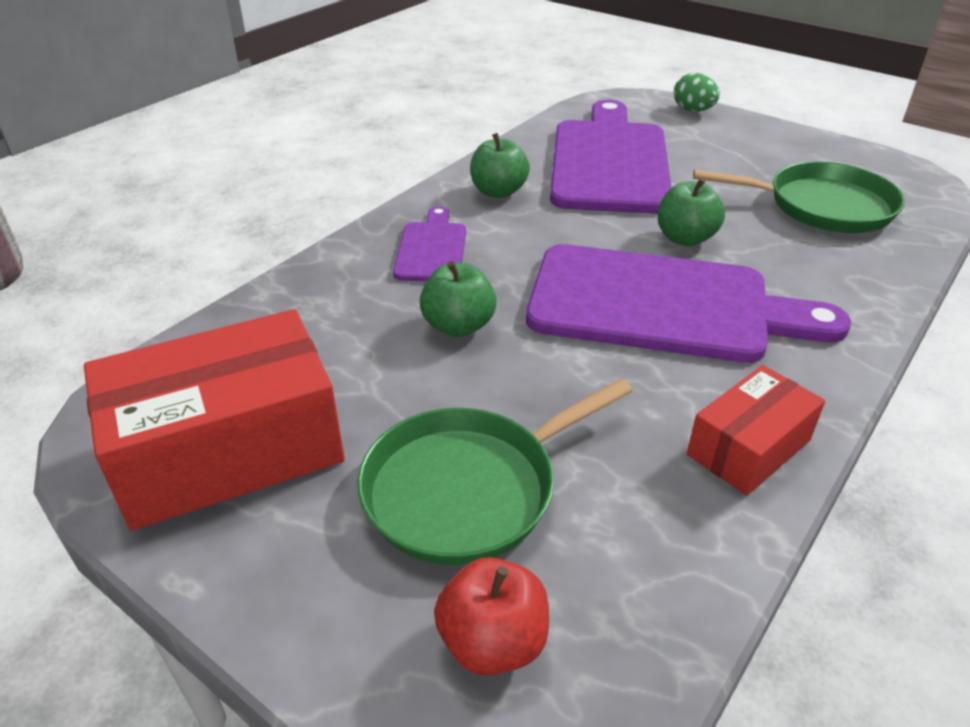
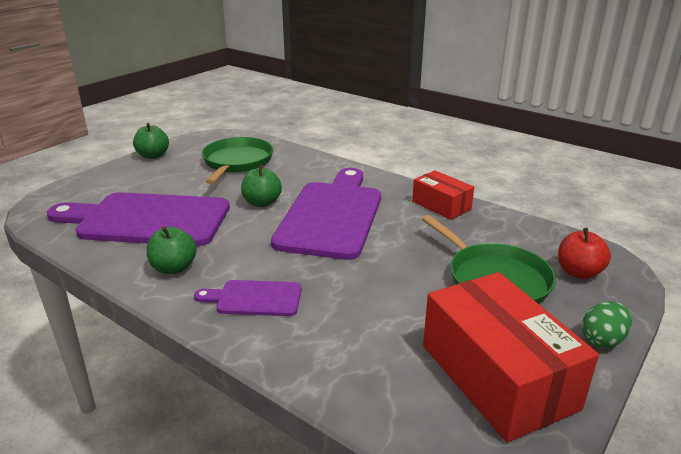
camera: 90 degrees left, 10 degrees down
(458, 326) = (354, 284): green apple -> green apple (153, 155)
(693, 110) = (82, 183): green egg -> green egg (602, 340)

